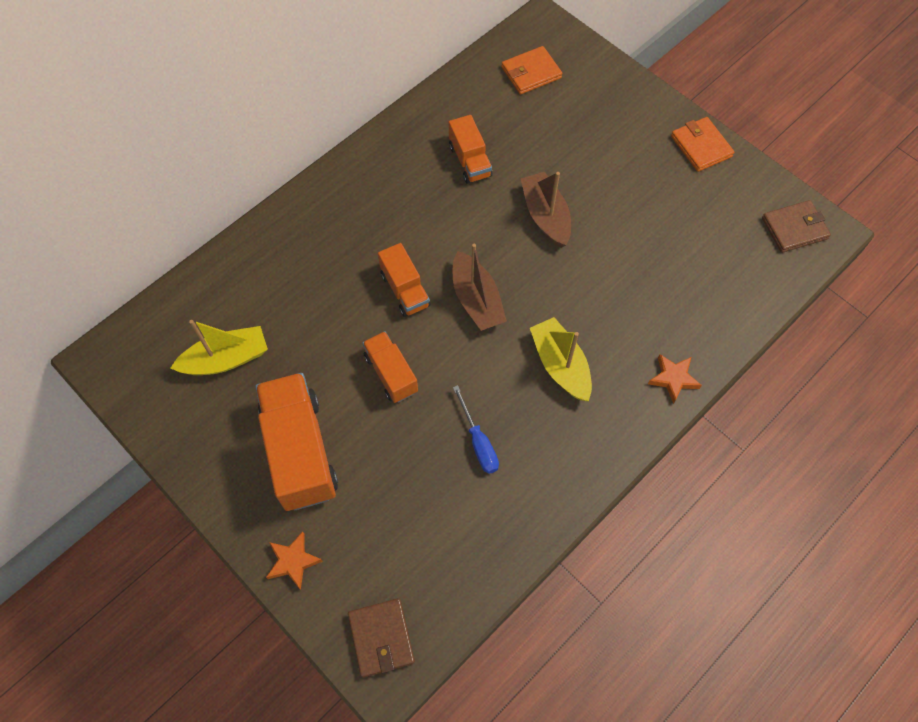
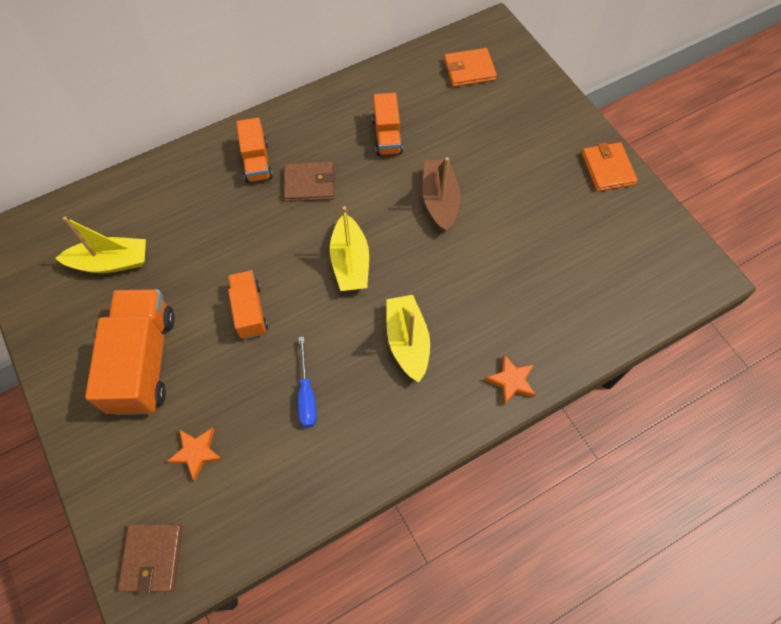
camera: 15 degrees right, 0 degrees up
(293, 561) = (100, 462): orange star -> orange star (197, 453)
(405, 290) = (289, 238): orange truck -> orange truck (256, 162)
(476, 300) = (350, 262): brown boat -> yellow boat
(794, 228) = (675, 265): brown wallet -> brown wallet (309, 184)

